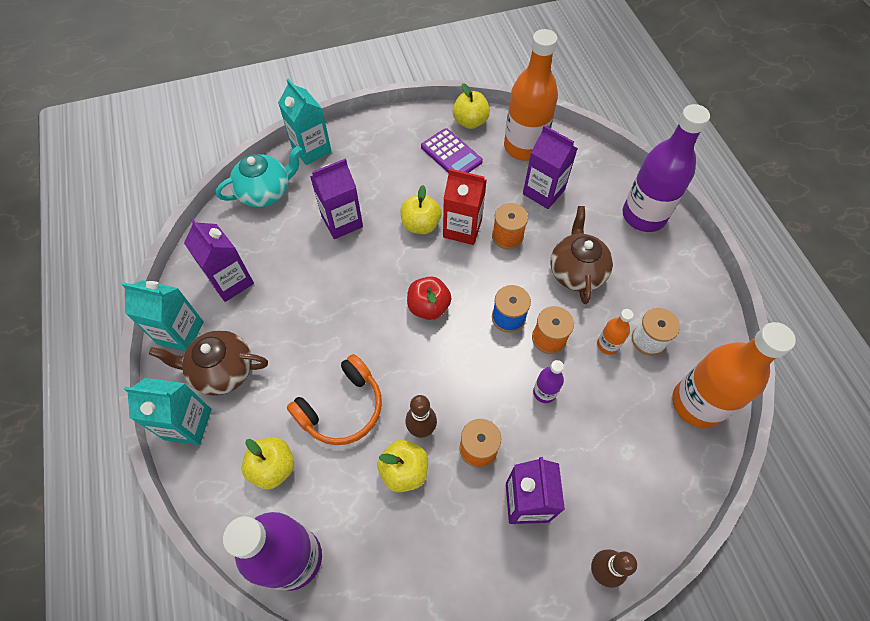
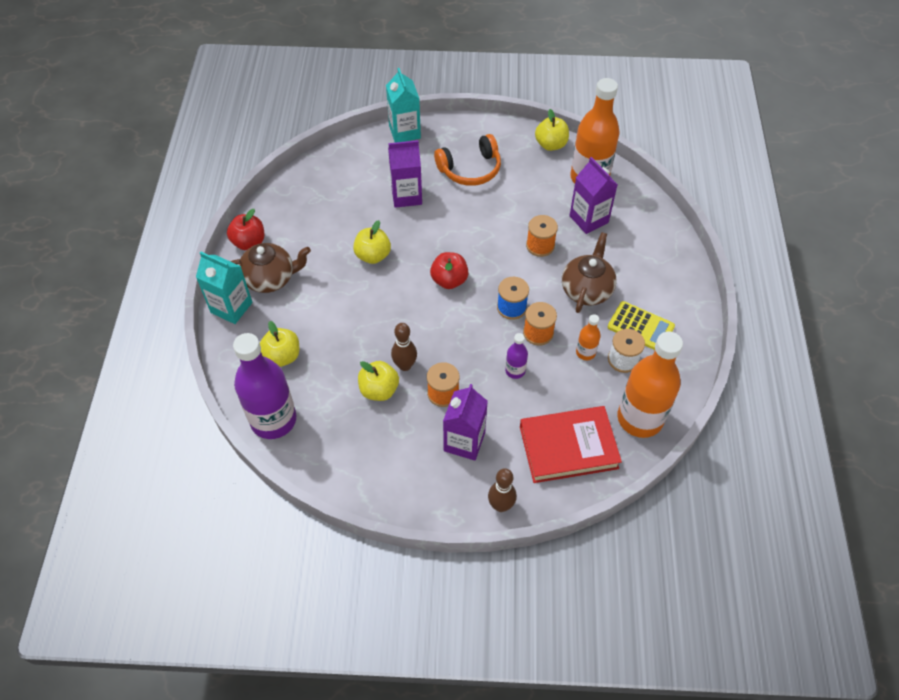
camera: 20 degrees right, 5 degrees down
(180, 332) = (249, 242): turquoise carton -> red apple
(222, 371) = (270, 278): brown teapot -> brown teapot turned 150 degrees clockwise
(231, 281) = (301, 216): purple carton -> none
(265, 192) = (353, 156): turquoise teapot -> none
(342, 408) = (350, 332): orange headphones -> orange headphones (470, 169)
(421, 225) = (470, 216): yellow apple -> yellow apple (373, 255)
(451, 154) = (522, 167): purple calculator -> none
(462, 228) = (504, 229): red carton -> none
(641, 466) = (568, 447): none -> red book
(643, 215) = (669, 263): purple bottle -> none
(649, 296) = (640, 327): none -> yellow calculator

